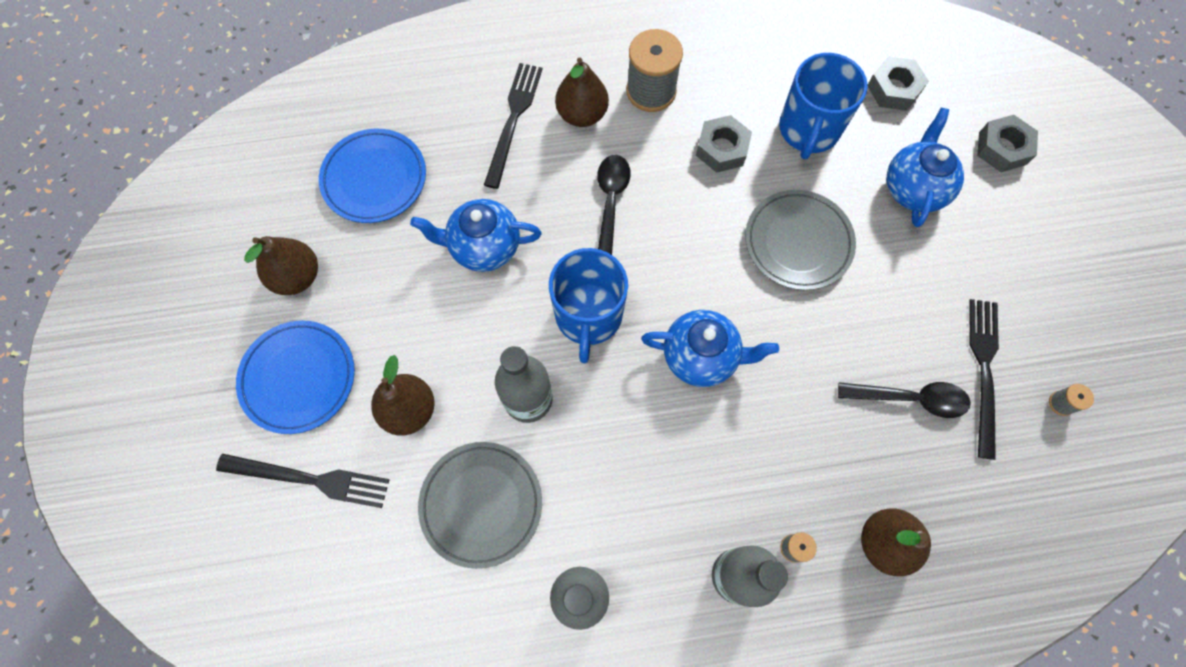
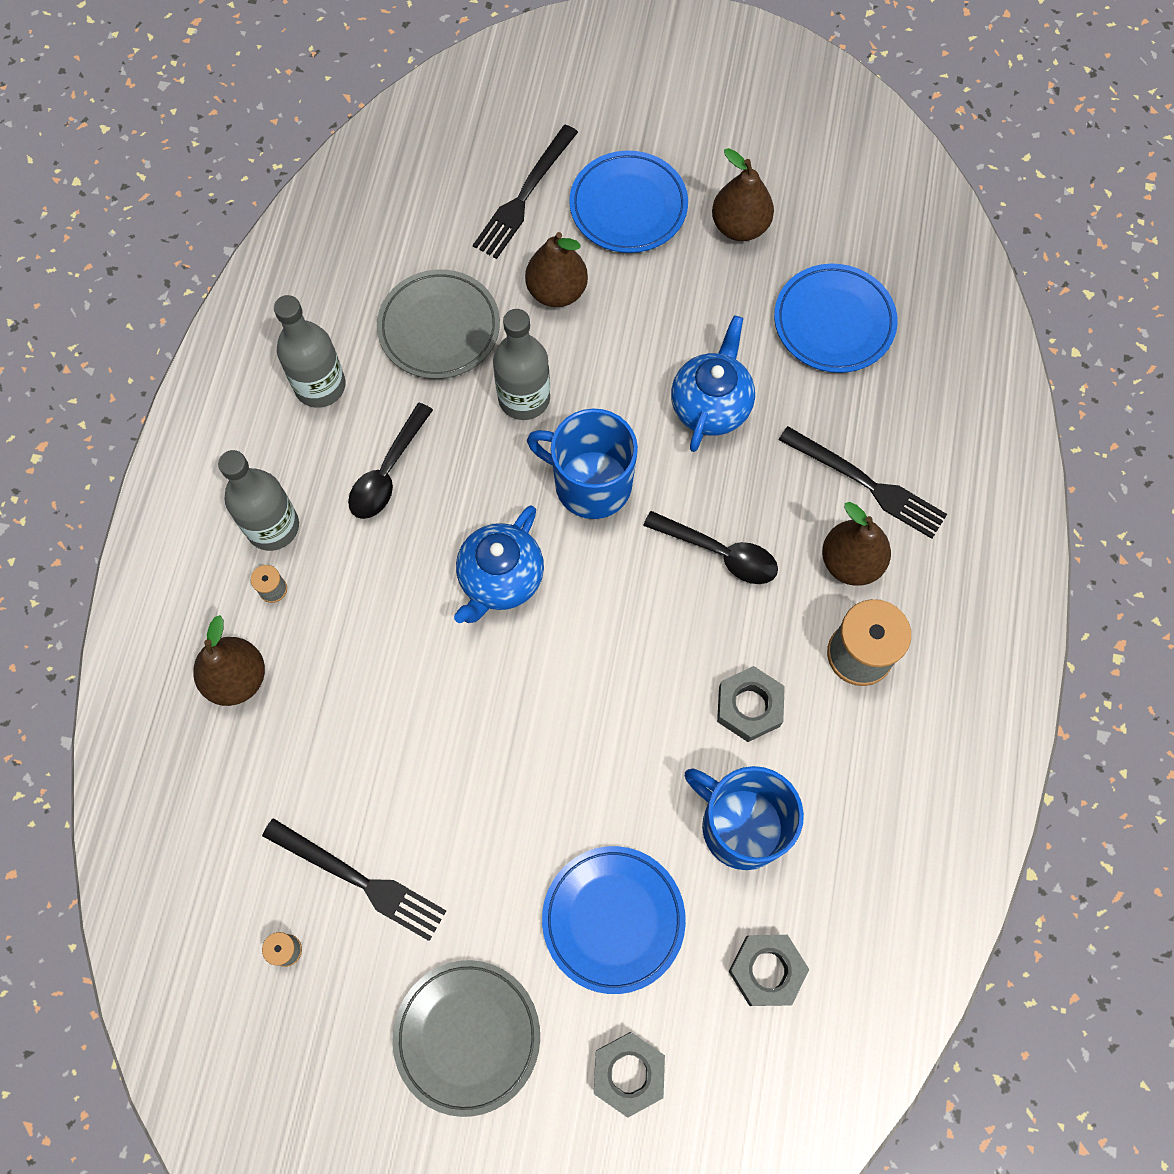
camera: 110 degrees right, 0 degrees up
(798, 242) = (593, 742): grey plate -> grey plate (467, 1036)
(910, 398) = (364, 780): black spoon -> black spoon (388, 472)
(913, 188) = (613, 919): blue teapot -> blue plate

